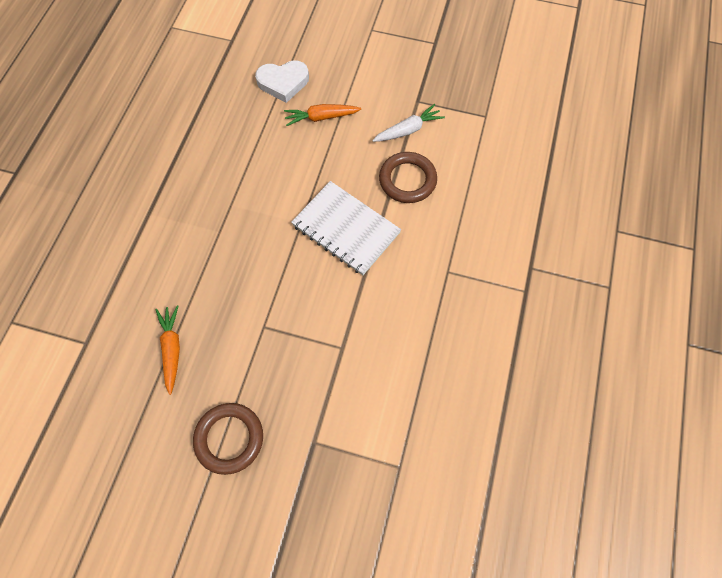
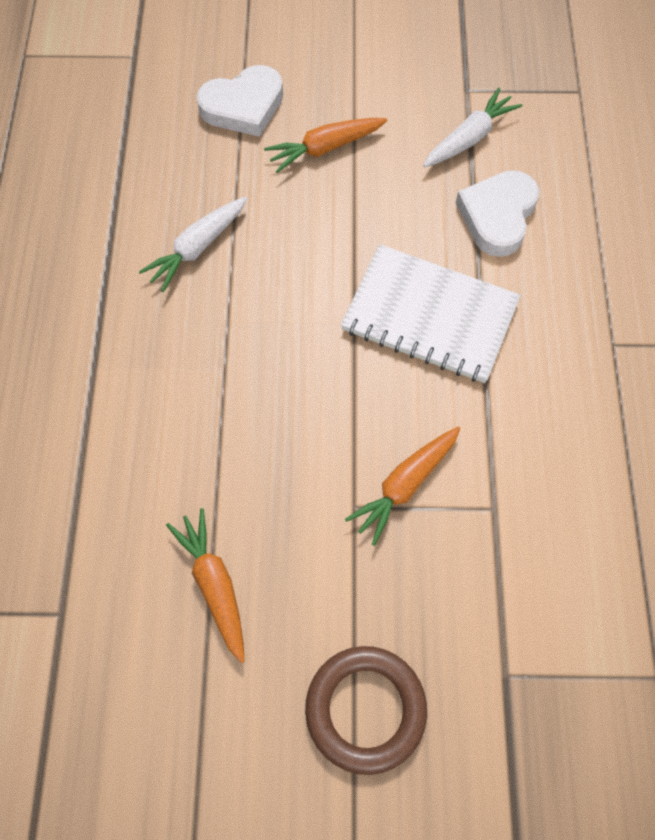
camera: 15 degrees left, 0 degrees up
(229, 159) = (198, 247): none -> white carrot
(296, 321) = (405, 485): none -> orange carrot
(407, 180) = (497, 216): brown ring -> white heart

